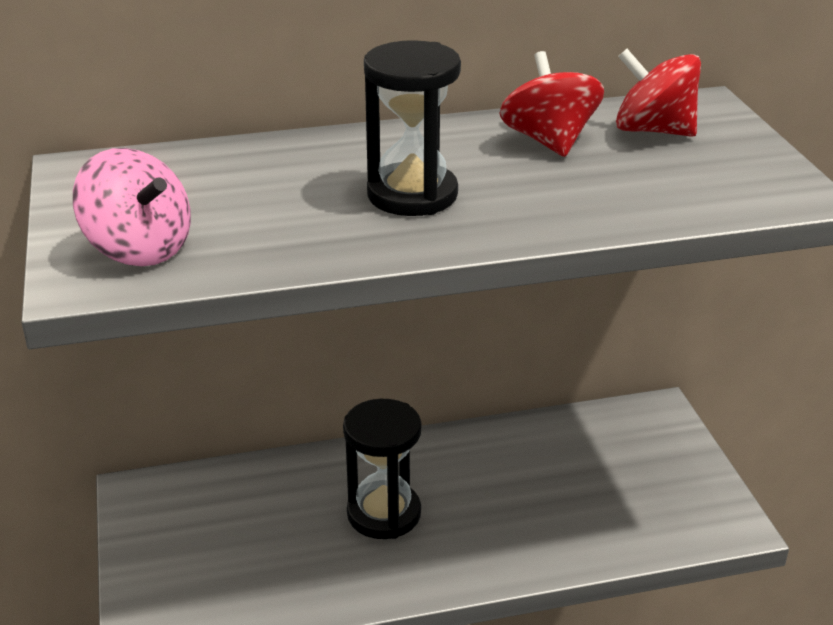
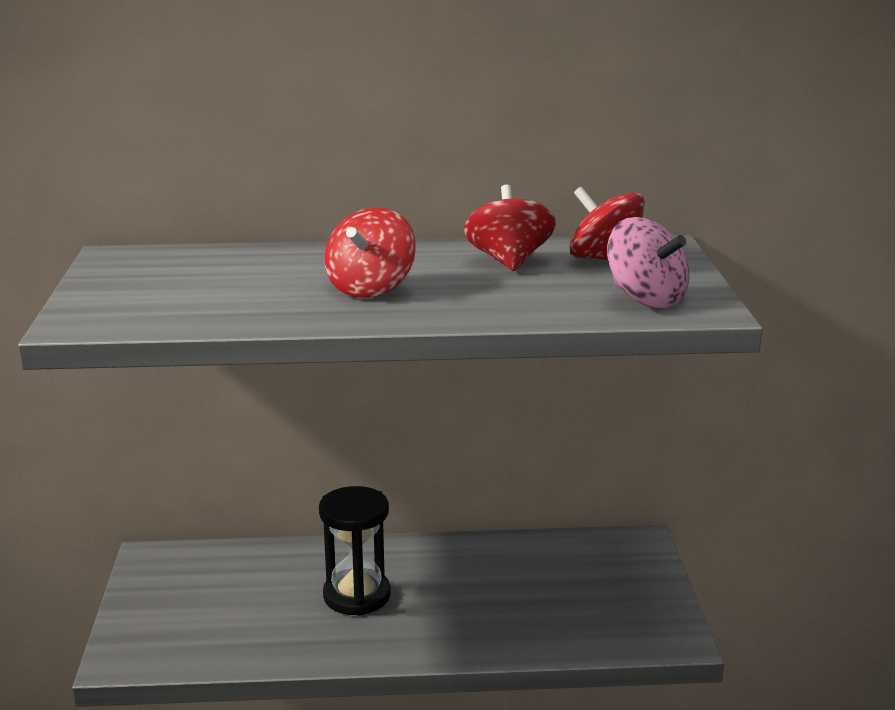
camera: 10 degrees right, 10 degrees down
(139, 249) = (131, 307): pink spinning top -> pink spinning top (645, 299)
(412, 195) = (370, 288): black hourglass -> red spinning top

